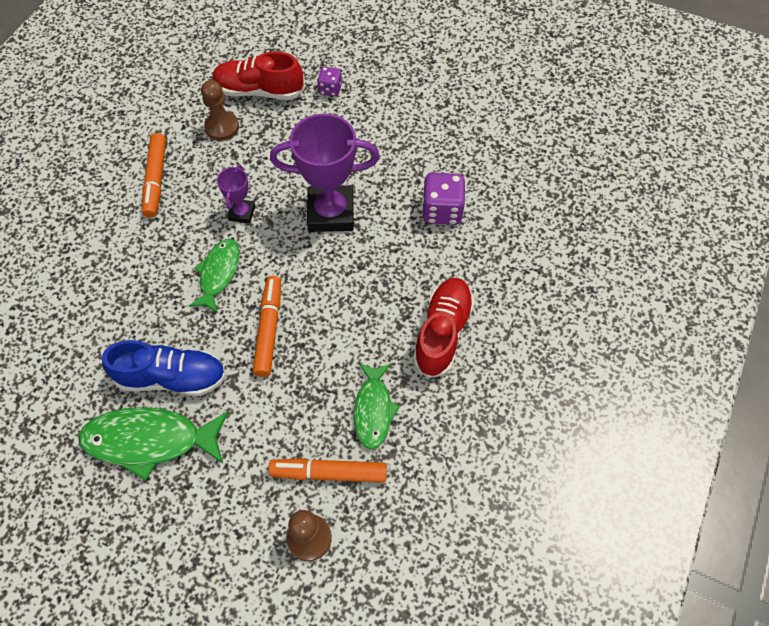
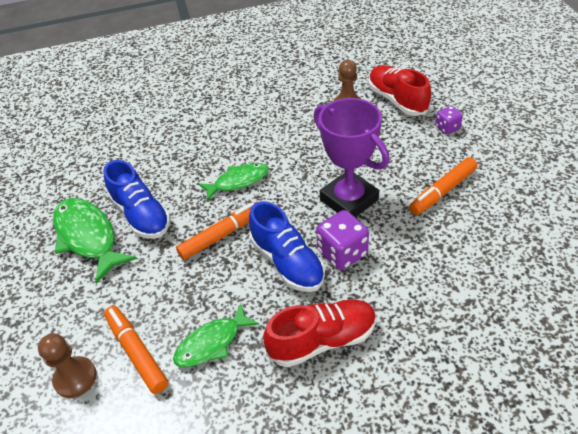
camera: 55 degrees right, 15 degrees down
(156, 180) = (274, 108): orange marker -> orange marker (442, 191)
(242, 213) = (295, 159): purple trophy -> none
(348, 302) = (287, 262): none -> blue shoe
(442, 211) = (431, 260): purple dice -> purple dice (342, 253)

